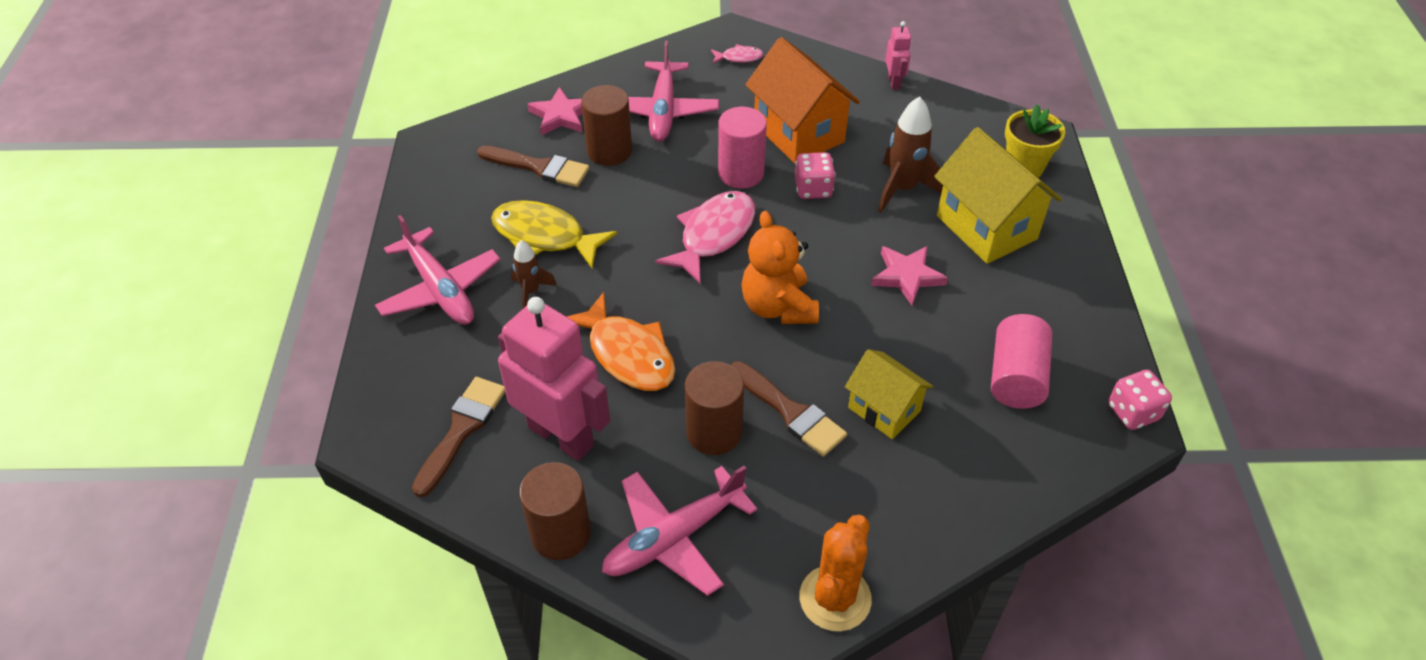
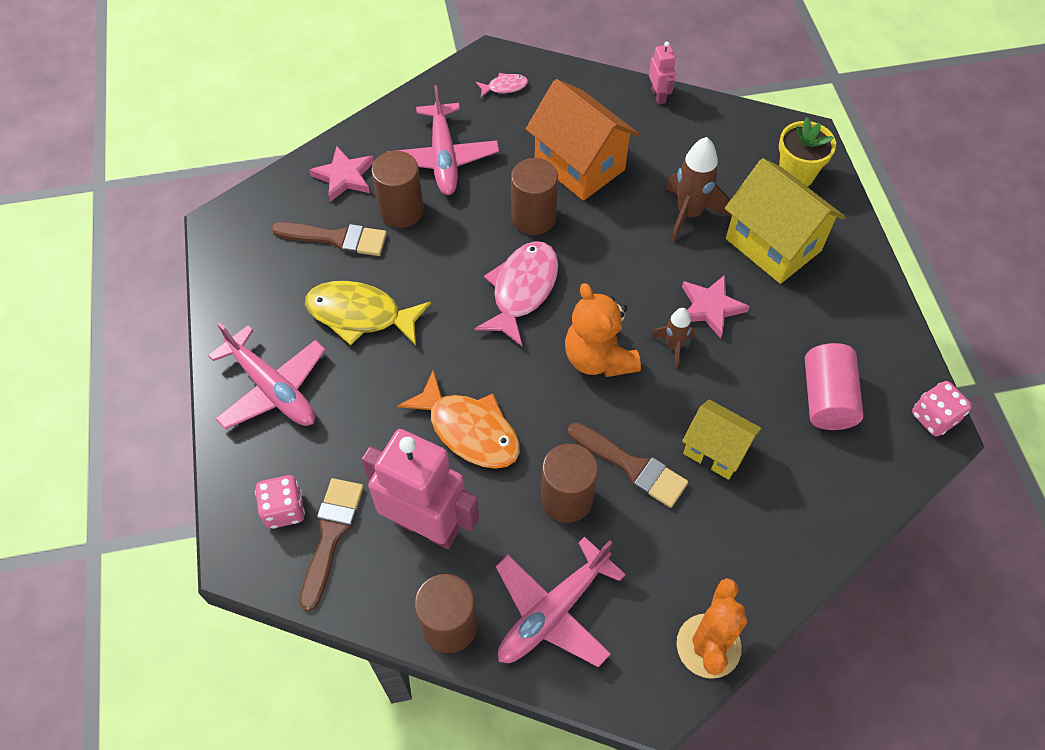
camera: 10 degrees left, 10 degrees up
(531, 291) = (361, 377): brown rocket -> brown rocket (673, 346)
(741, 173) = (533, 218): pink cylinder -> brown cylinder
(813, 189) = (605, 226): pink dice -> pink dice (284, 509)

